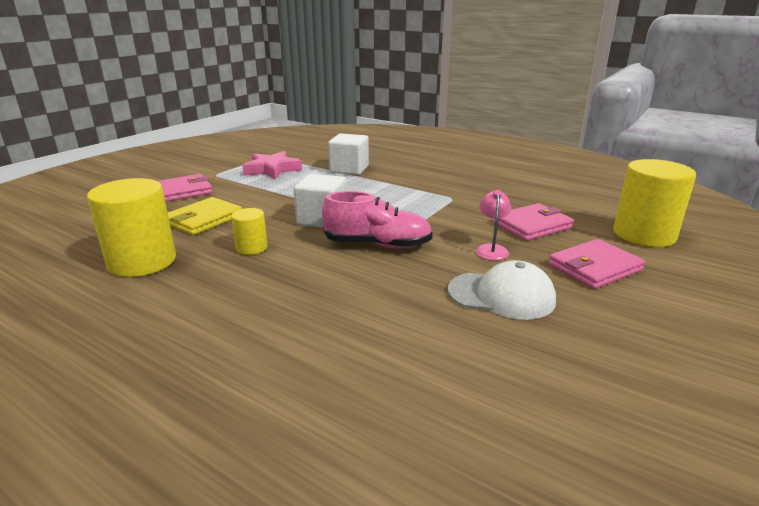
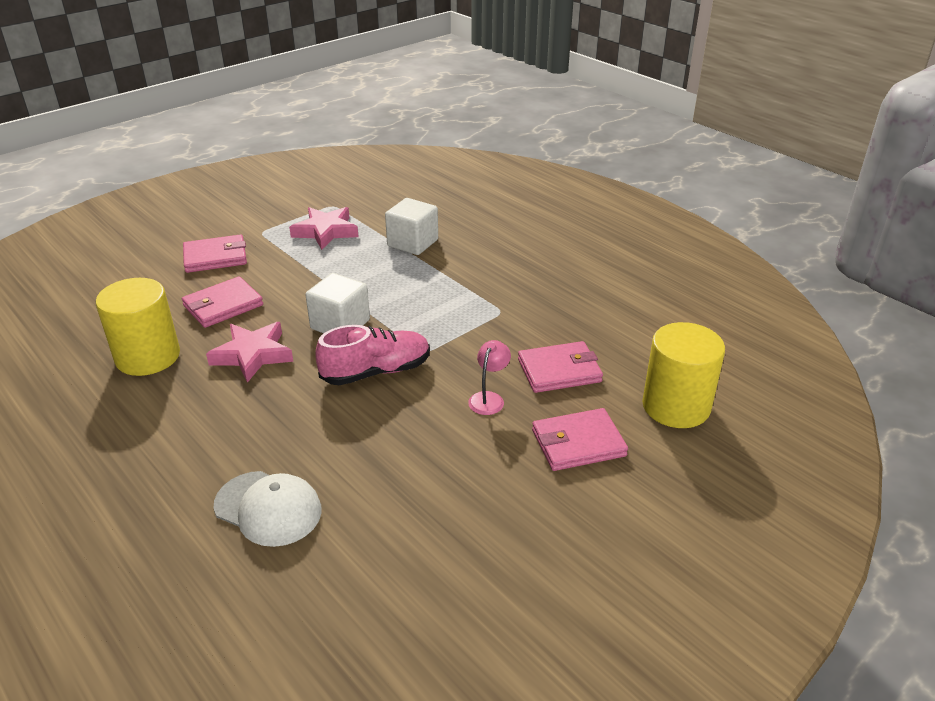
camera: 15 degrees right, 10 degrees up
(204, 219) = (223, 305): yellow wallet -> pink wallet
(251, 248) = (252, 355): yellow cylinder -> pink star
(377, 245) = (376, 372): pink shoe -> pink shoe turned 45 degrees counterclockwise
(501, 295) = (455, 461): white cap -> white cap (268, 508)

